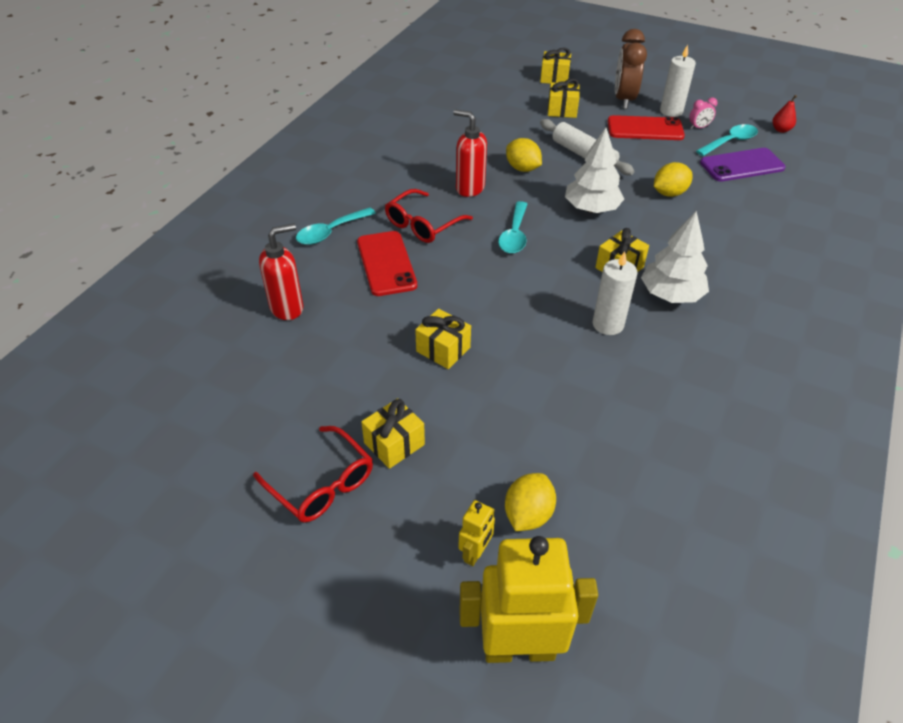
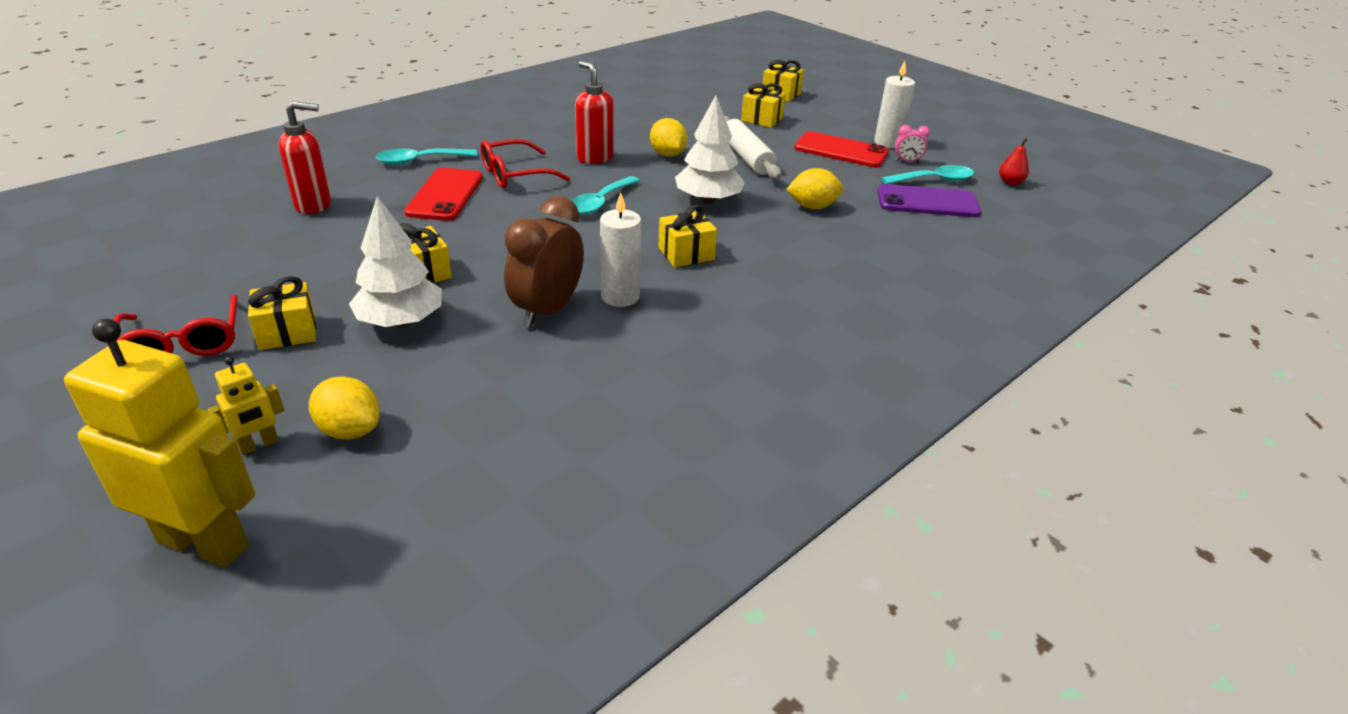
camera: 20 degrees right, 10 degrees down
(528, 514) = (350, 430): yellow lemon -> yellow lemon turned 75 degrees clockwise
(623, 100) = (841, 124): brown clock -> brown clock (547, 311)
(671, 295) = (721, 290): white tree -> white tree (400, 321)

